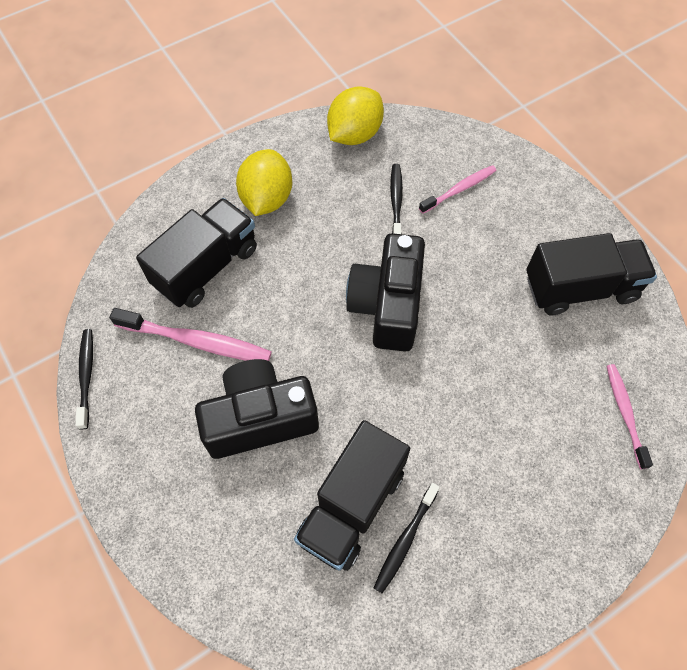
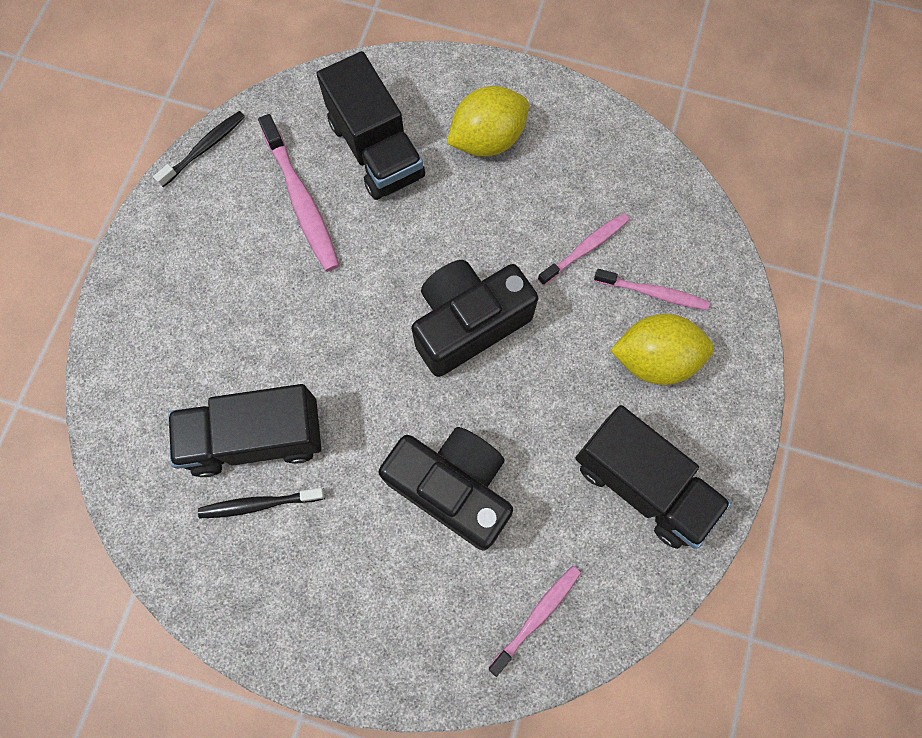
camera: 50 degrees right, 10 degrees up
(206, 267) = (376, 150): black truck -> black truck turned 60 degrees clockwise
(260, 418) = (274, 306): black camera -> black camera (453, 487)
(354, 134) = (628, 155): yellow lemon -> yellow lemon (654, 359)
(396, 202) = (585, 248): black toothbrush -> pink toothbrush

